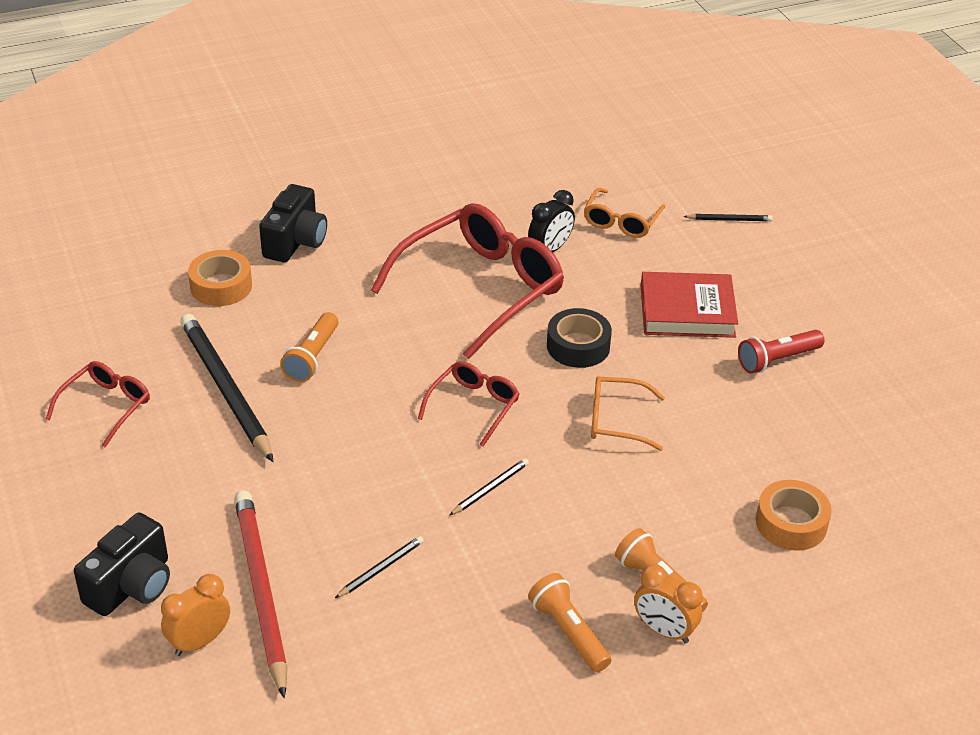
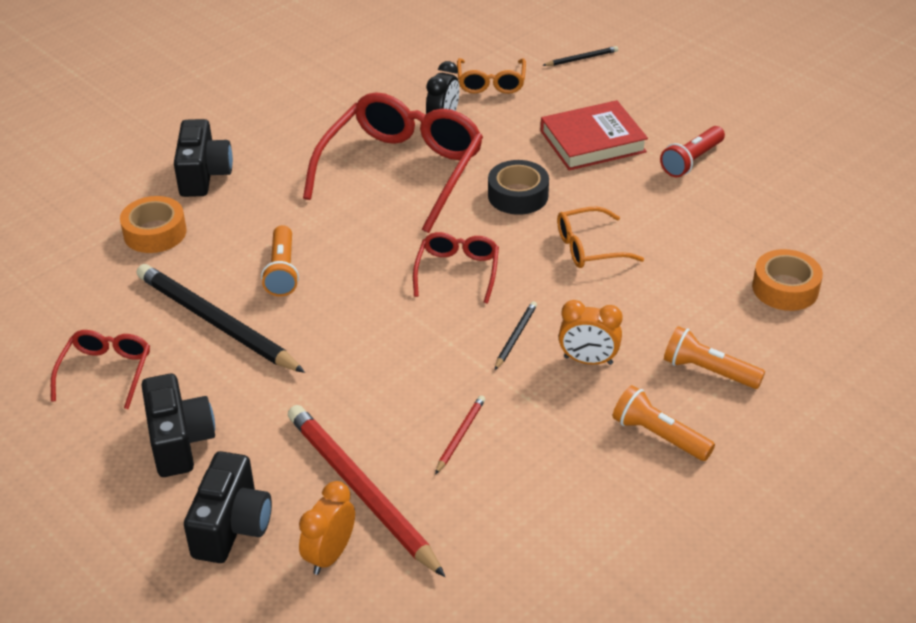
camera: 20 degrees left, 0 degrees up
(132, 492) = (179, 441): none -> black camera
(380, 568) = (460, 435): black pencil -> red pencil
(664, 631) = (737, 408): orange clock -> orange clock (588, 360)

